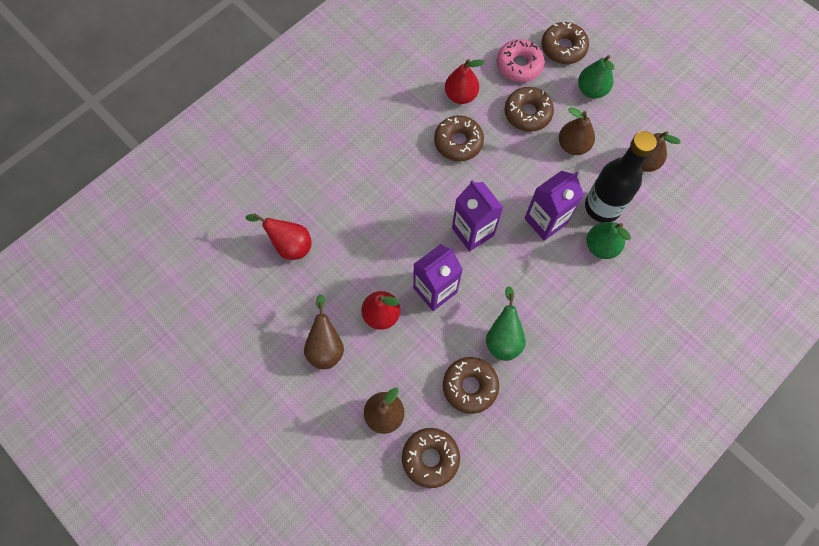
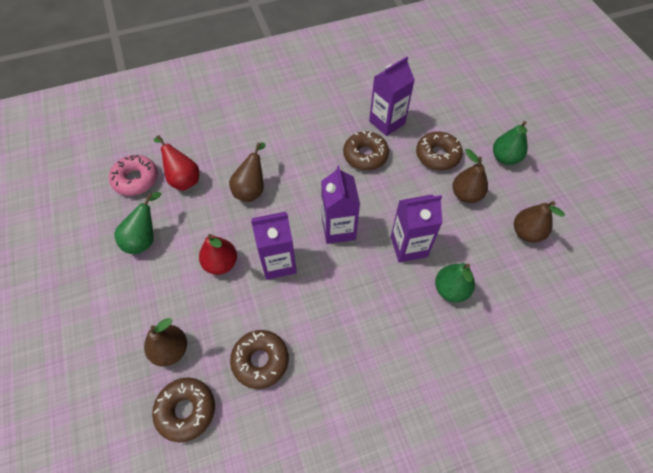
camera: 25 degrees right, 10 degrees down
(326, 346) = (160, 269): brown pear -> brown pear (251, 189)
(460, 95) = (387, 122): red pear -> purple carton
(503, 338) = (315, 331): green pear -> green pear (144, 239)
(519, 65) = (449, 117): pink donut -> pink donut (136, 179)
(563, 48) = (495, 118): brown donut -> none
(602, 207) = (469, 256): black bottle -> none

